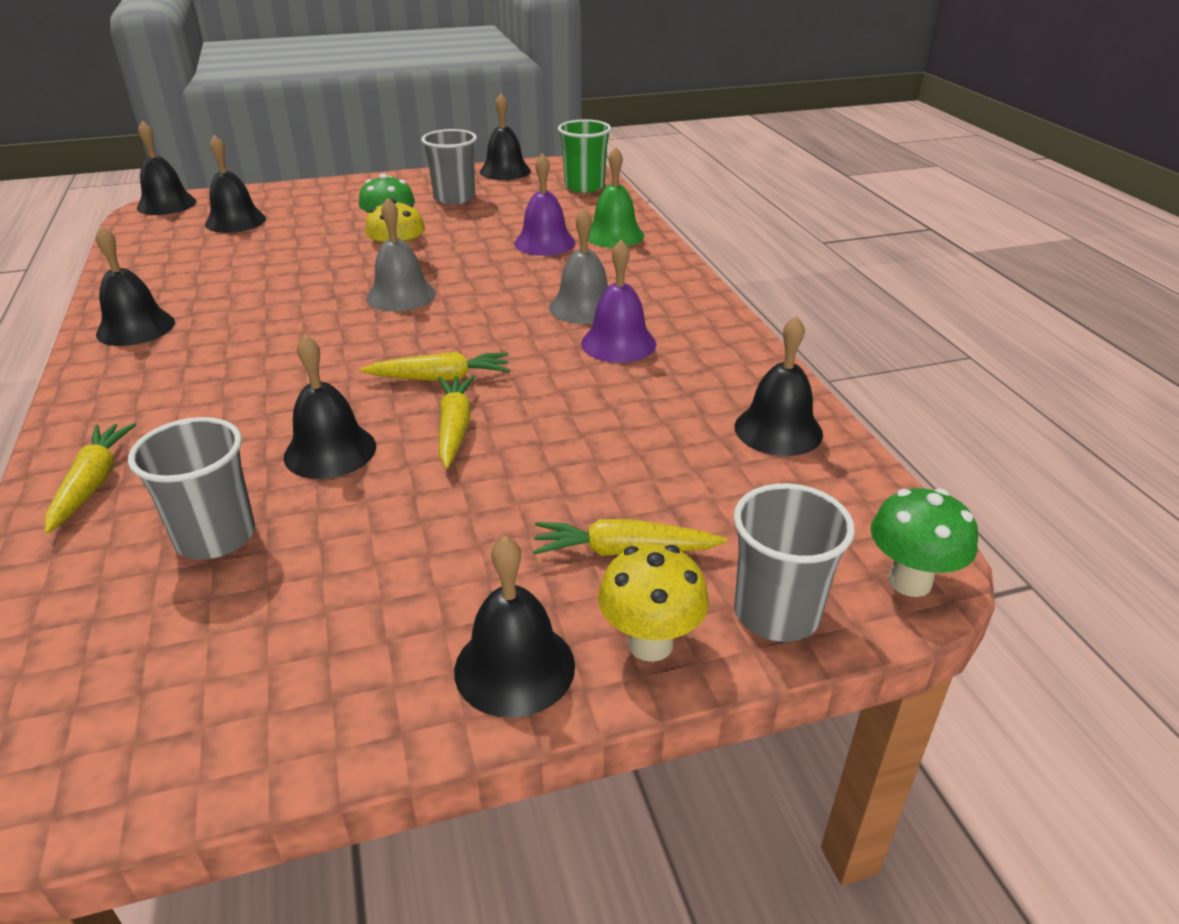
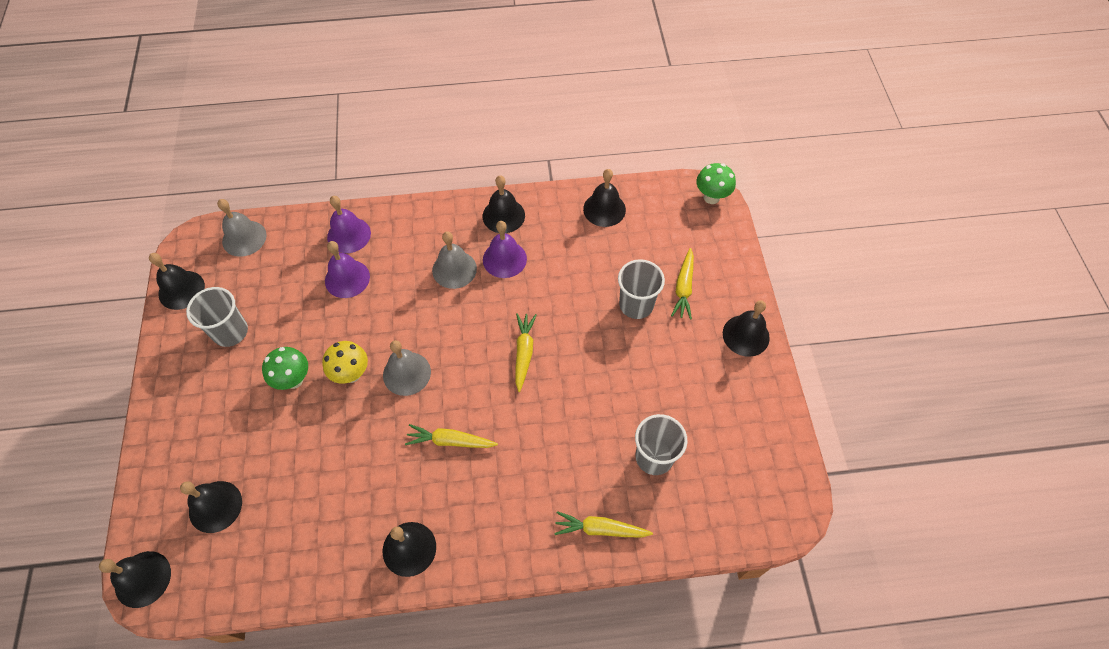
camera: 80 degrees left, 25 degrees up
(330, 451) = (589, 409): black bell -> black bell (503, 215)
(455, 428) = (577, 348): yellow carrot -> yellow carrot (450, 441)
(584, 186) = (244, 238): green cup -> grey bell
(614, 235) = (349, 235): green bell -> purple bell
(650, 643) = (737, 288): yellow mushroom -> none
(776, 613) = (724, 244): grey cup -> grey cup (636, 305)

